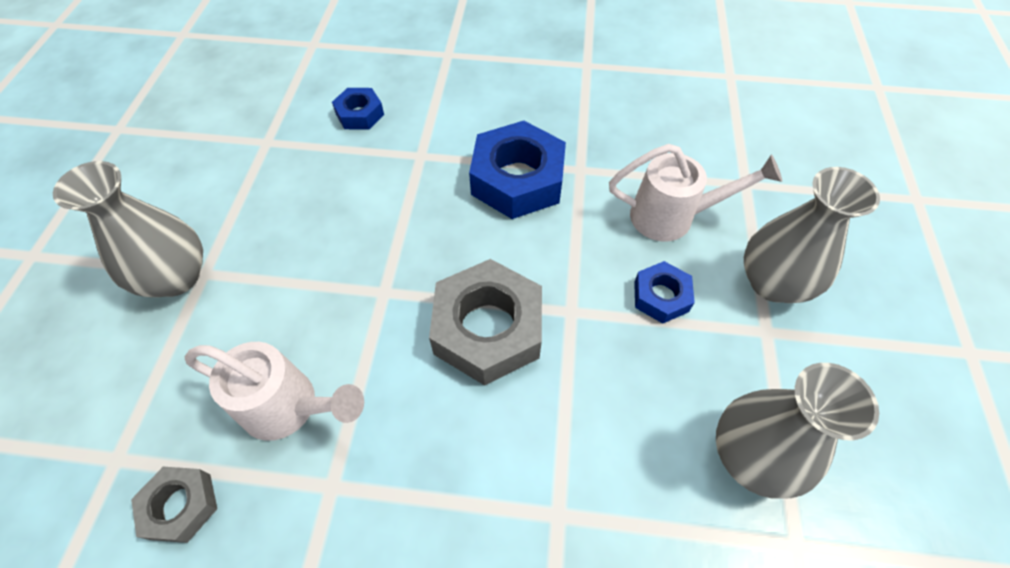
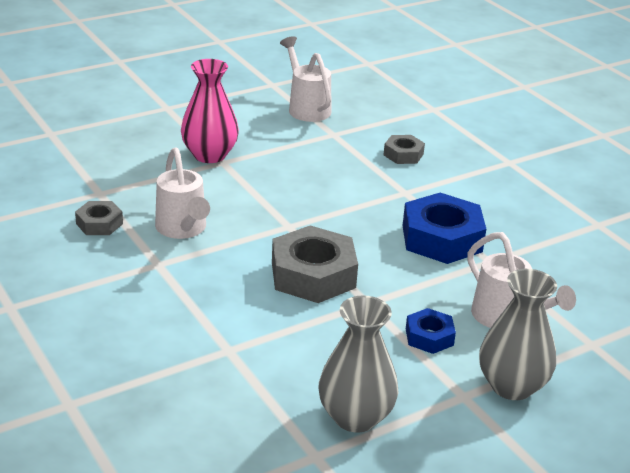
camera: 50 degrees right, 25 degrees down
(176, 277) = (209, 155): grey vase -> pink vase
(194, 130) = (306, 107): none -> white watering can
(360, 114) = (403, 154): blue nut -> grey nut

